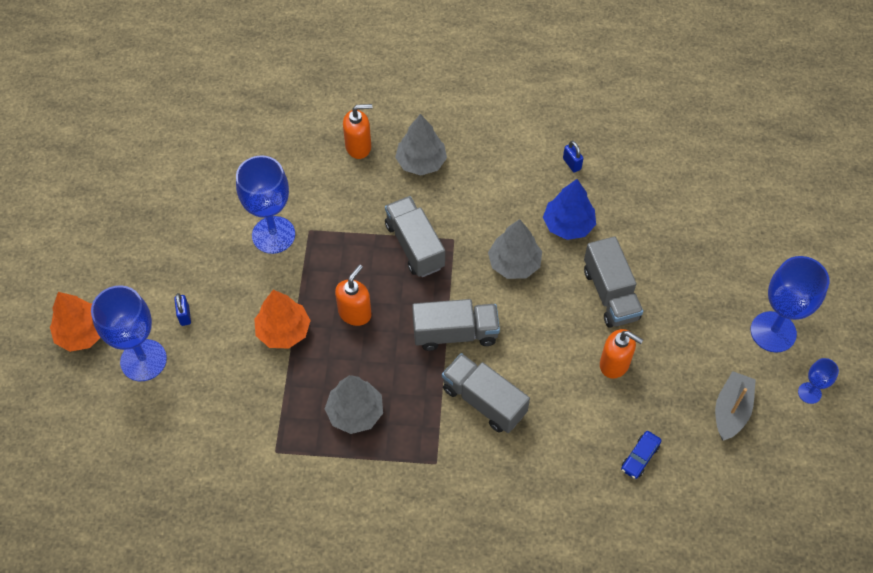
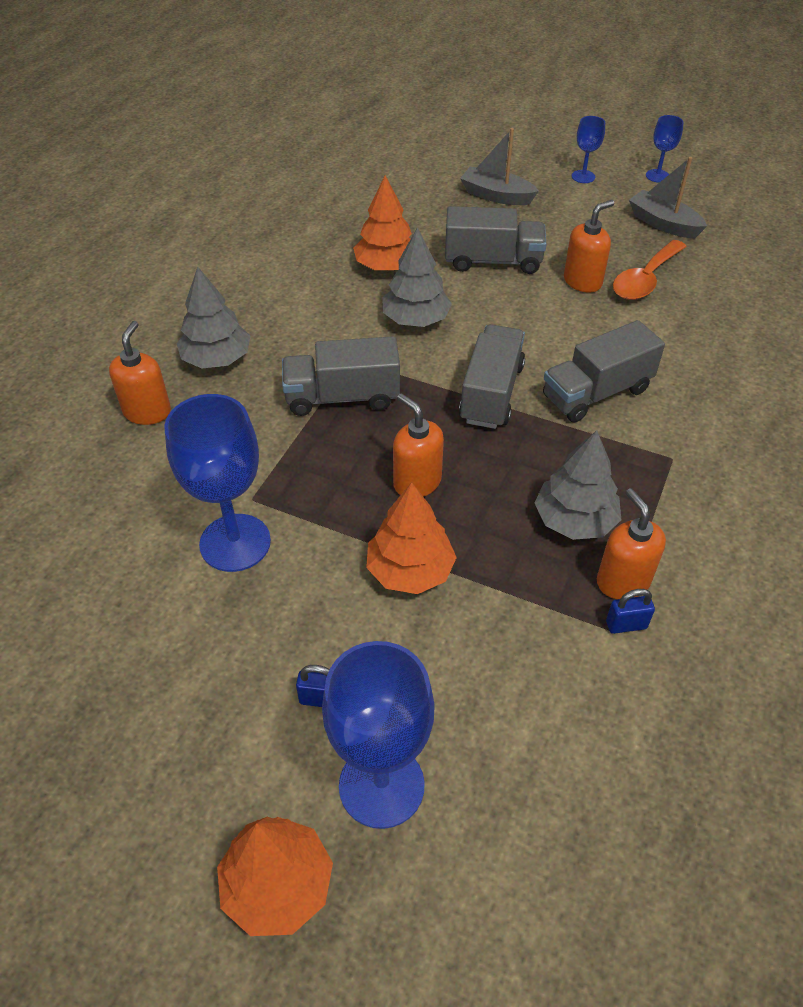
camera: 70 degrees left, 10 degrees down
(314, 450) = (622, 581): none -> orange soap dispenser
(568, 225) = (386, 266): blue tree -> orange tree
(571, 164) = (306, 242): blue padlock -> blue padlock (626, 625)
(639, 410) = (645, 280): none -> orange spoon
(640, 457) = (702, 295): blue car -> none
(705, 272) = (496, 196): none -> grey boat
(773, 332) = (583, 176): blue goblet -> blue goblet, size x0.50

